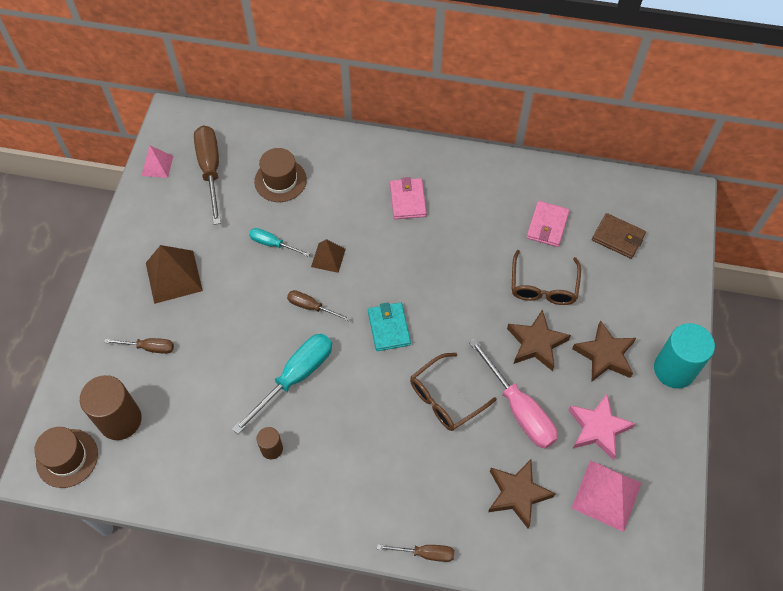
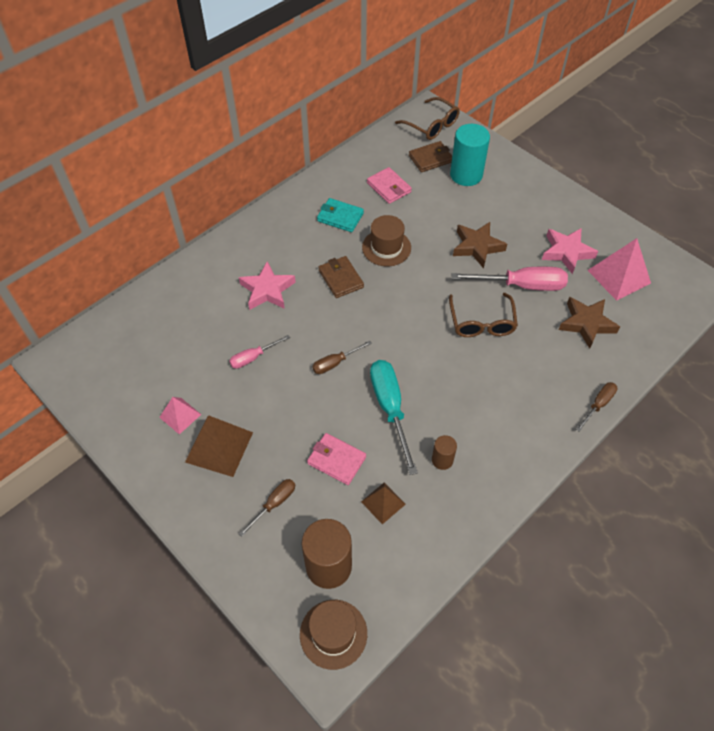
camera: 55 degrees left, 5 degrees down
(157, 165) = (92, 400): pink pyramid -> pink pyramid (180, 415)
(210, 170) = (137, 363): brown screwdriver -> none
(273, 244) = (253, 357): turquoise screwdriver -> pink screwdriver
(280, 180) = (197, 319): brown hat -> brown hat (386, 247)
(328, 258) = (300, 327): brown pyramid -> brown pyramid (383, 503)
(348, 208) = (267, 290): none -> pink star
(389, 328) = (395, 324): turquoise wallet -> turquoise wallet (340, 217)
(405, 255) = (341, 279): none -> brown wallet
(407, 200) = (294, 251): pink wallet -> pink wallet (336, 460)
(543, 286) = (435, 217): brown glasses -> brown glasses (431, 125)
(605, 355) = (514, 217): brown star -> none
(674, 369) = (551, 190): turquoise cylinder -> turquoise cylinder (466, 175)

